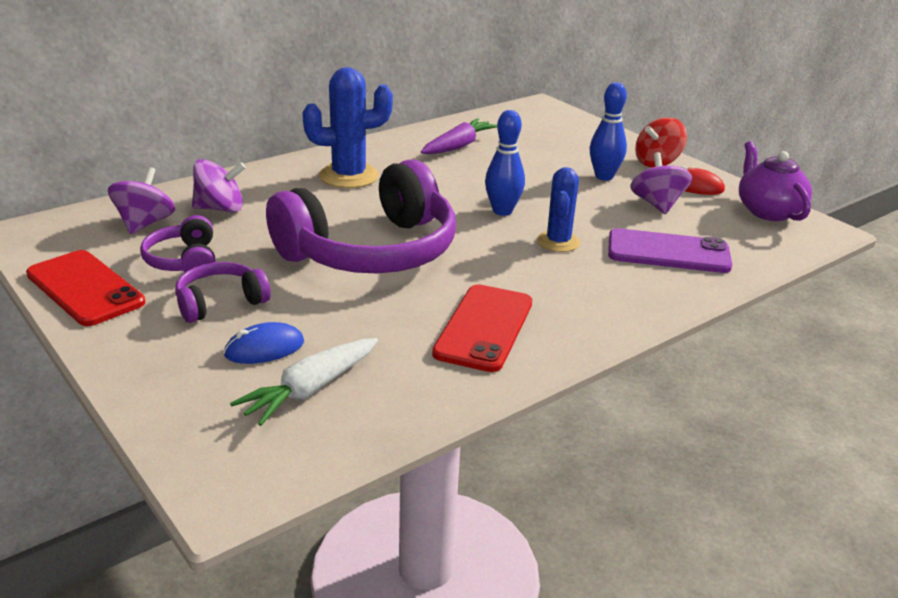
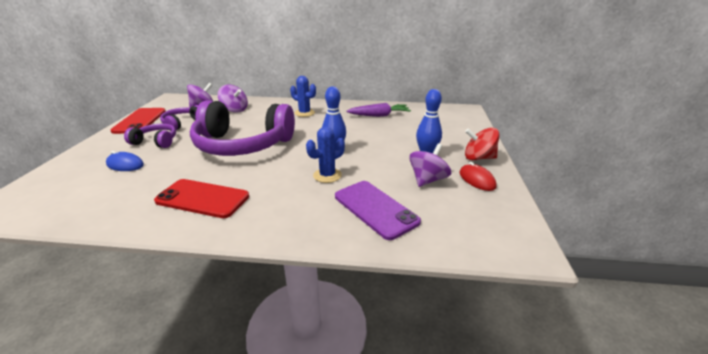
camera: 45 degrees right, 0 degrees up
(310, 389) = (96, 188): white carrot -> none
(349, 176) = (304, 113): blue cactus -> blue cactus, size x0.64
(484, 328) = (202, 199): red phone -> red phone turned 45 degrees clockwise
(768, 211) = (503, 216): purple teapot -> none

